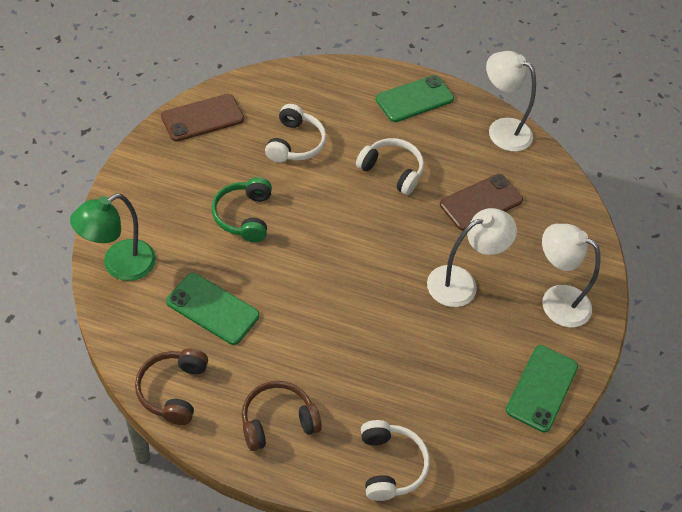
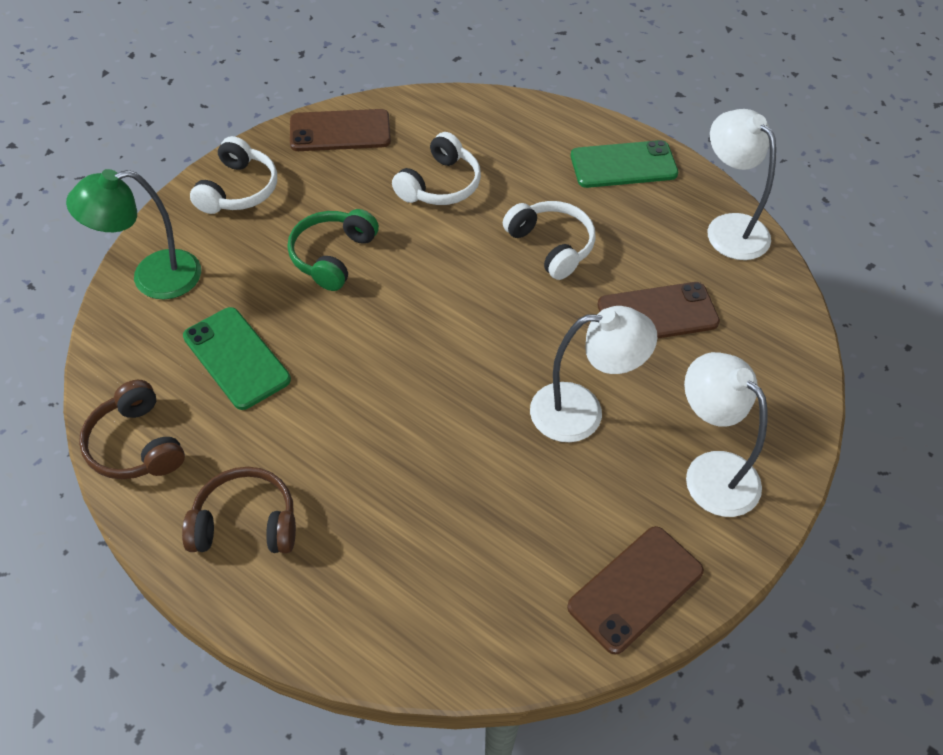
camera: 25 degrees right, 0 degrees up
(173, 390) = (136, 445): brown headphones -> brown headphones turned 60 degrees counterclockwise
(390, 465) = (366, 630): white headphones -> white headphones (238, 189)
(541, 388) = (635, 589): green phone -> brown phone

